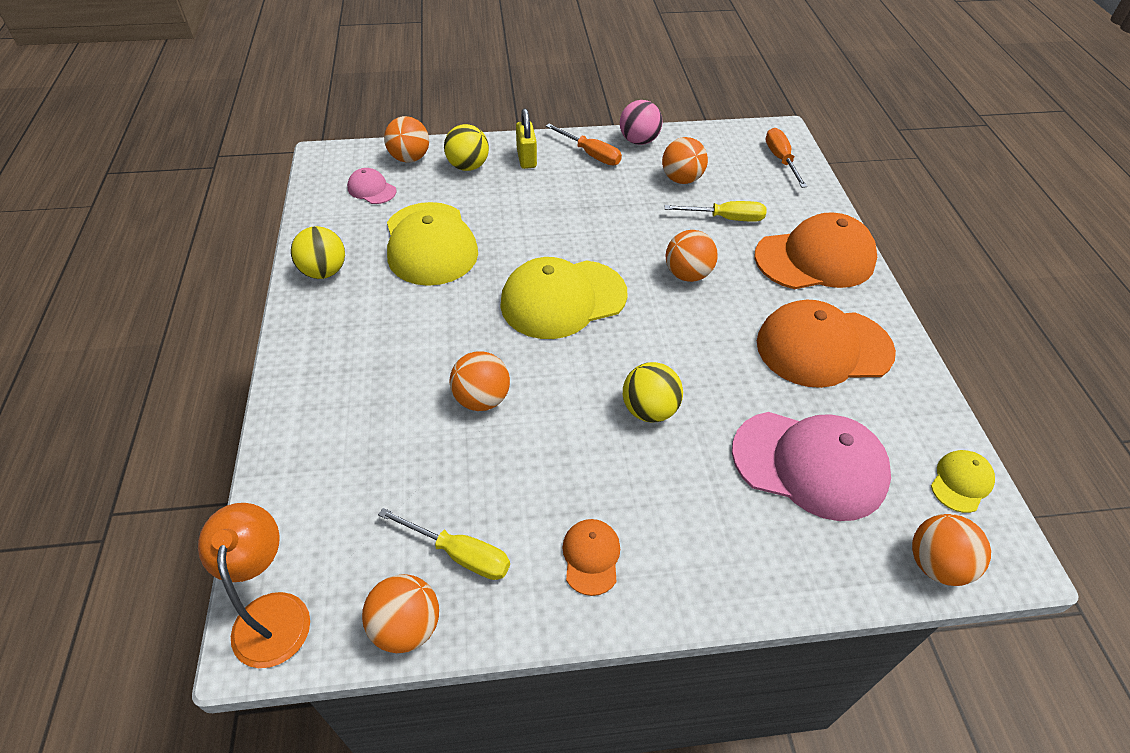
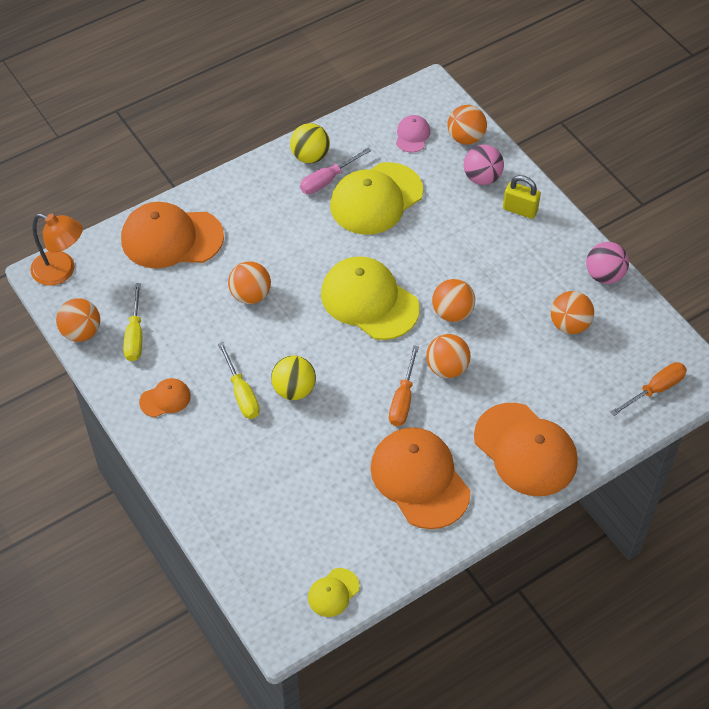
camera: 65 degrees right, 5 degrees up
(272, 612) = (61, 271): orange lamp -> orange lamp turned 60 degrees clockwise
(328, 447) = (171, 238): none -> orange cap
(370, 270) = (328, 180): none -> pink screwdriver
(468, 166) = (482, 178): yellow ball -> pink ball
(526, 159) = (520, 210): yellow padlock -> yellow padlock turned 60 degrees clockwise
(591, 154) = (558, 250): orange screwdriver -> orange screwdriver (403, 399)
(726, 218) = (536, 372): yellow screwdriver -> yellow screwdriver (241, 393)
(809, 464) = (298, 496): pink cap -> none
(936, 564) = (254, 586): orange ball -> orange ball (452, 313)
(961, 482) = (333, 592): yellow cap -> yellow cap turned 120 degrees clockwise

